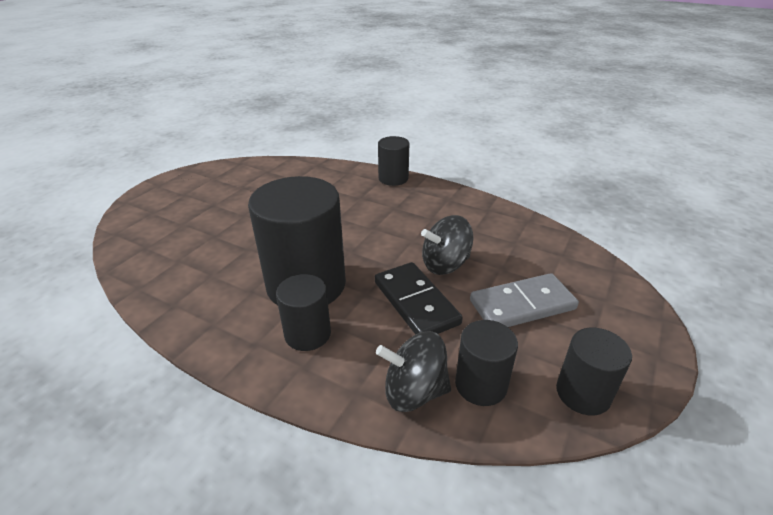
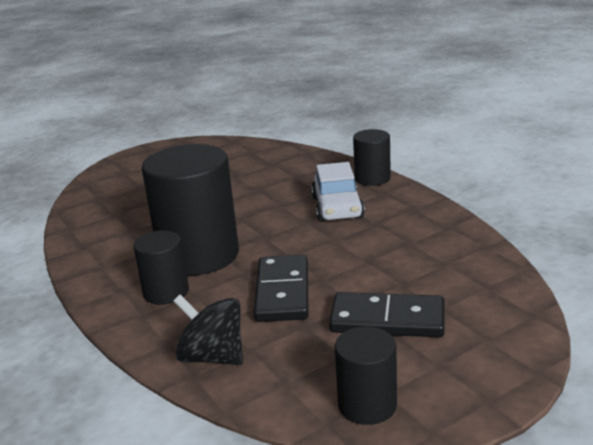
camera: 30 degrees right, 10 degrees down
(389, 210) = (337, 207): none -> white car
(445, 264) = (345, 267): black spinning top -> none
(481, 384) = (276, 369): black cylinder -> none
(522, 305) = (387, 319): grey domino -> black domino

